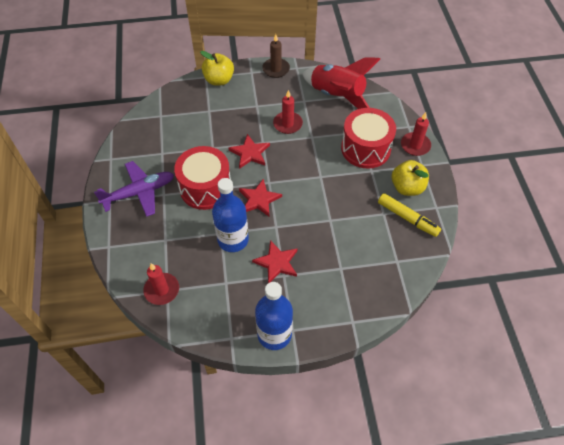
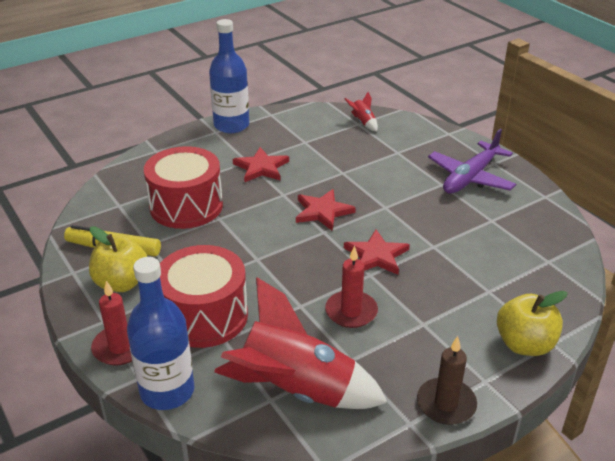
camera: 155 degrees right, 20 degrees down
(162, 290) = (363, 122): red candle -> red rocket
(205, 188) = (399, 203): red drum -> red drum (186, 206)
(233, 239) = (324, 171): blue bottle -> blue bottle (167, 391)

